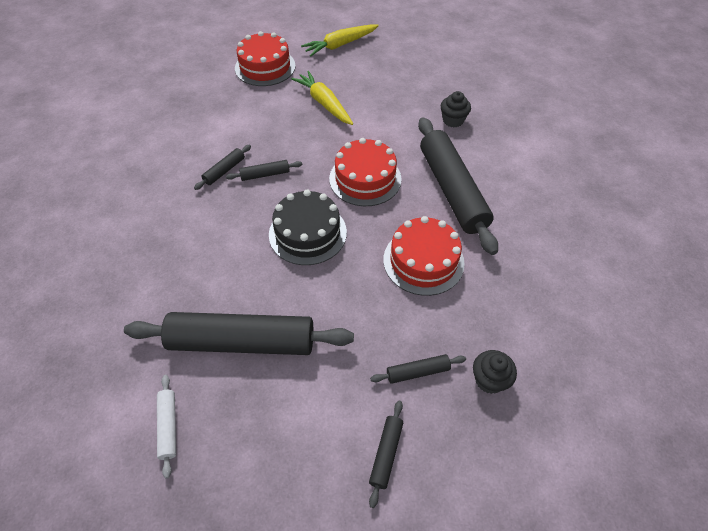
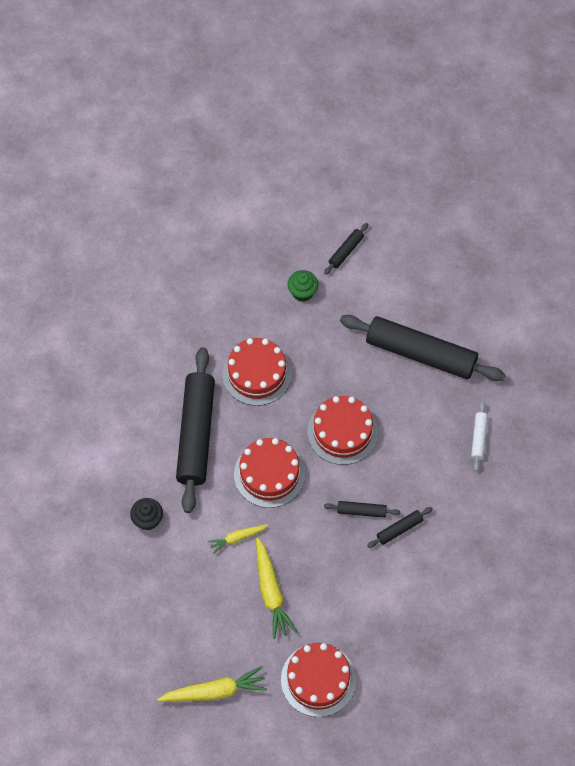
camera: 160 degrees left, 10 degrees up
(168, 426) = (482, 312): white rolling pin -> white rolling pin (479, 438)
(307, 233) = (342, 432): black cake -> red cake
(370, 128) = (237, 538): none -> yellow carrot
(418, 372) = (302, 292): black rolling pin -> green cupcake
(489, 380) = (256, 271): black cupcake -> none

